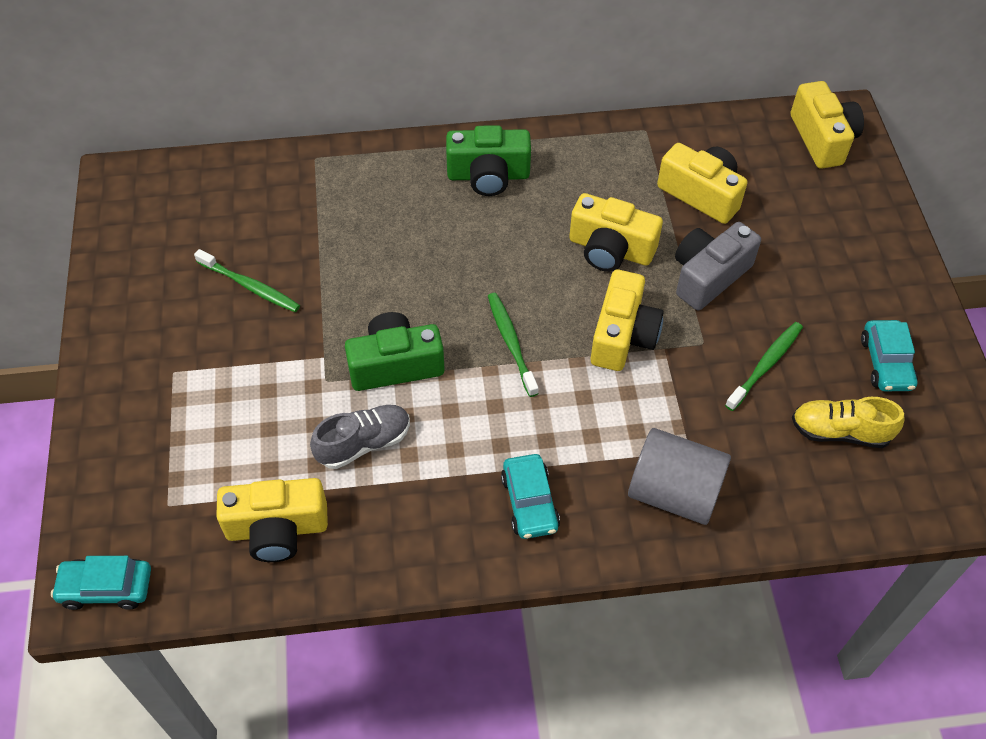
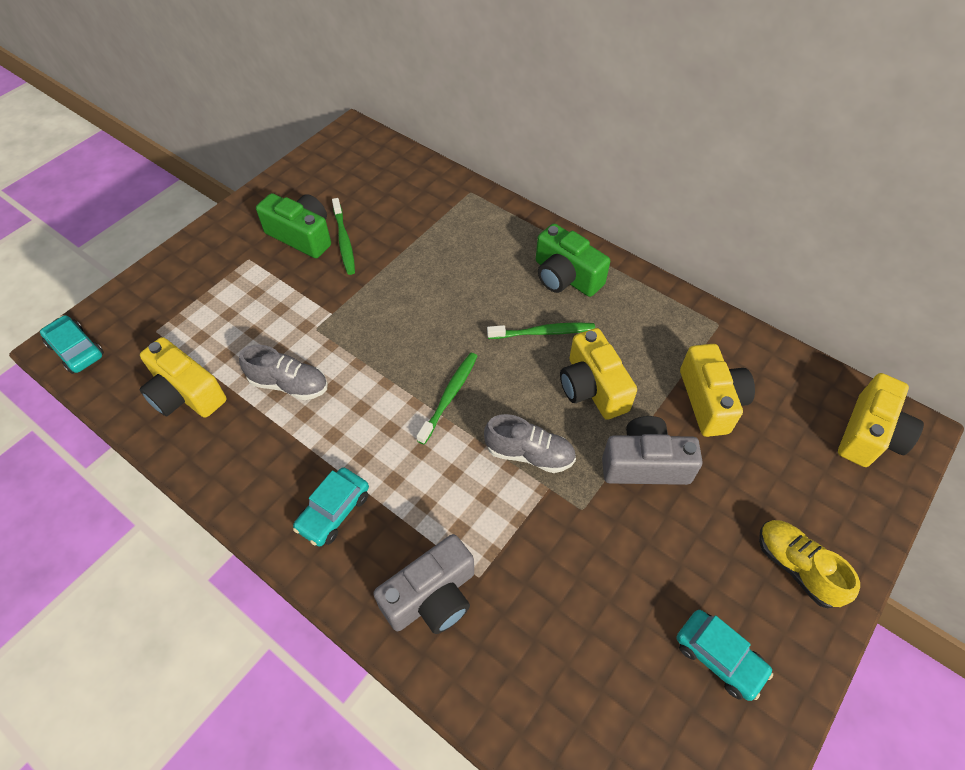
camera: 45 degrees right, 0 degrees up
(395, 365) = (364, 352): green camera -> green camera (302, 236)
(622, 335) = (529, 454): yellow camera -> grey shoe
(674, 492) = (432, 596): grey cylinder -> grey camera
(766, 365) = (612, 567): green toothbrush -> green toothbrush (544, 332)
(840, 432) = (612, 674): yellow shoe -> yellow shoe (796, 567)
(886, 363) = (719, 657): turquoise car -> turquoise car turned 90 degrees counterclockwise

